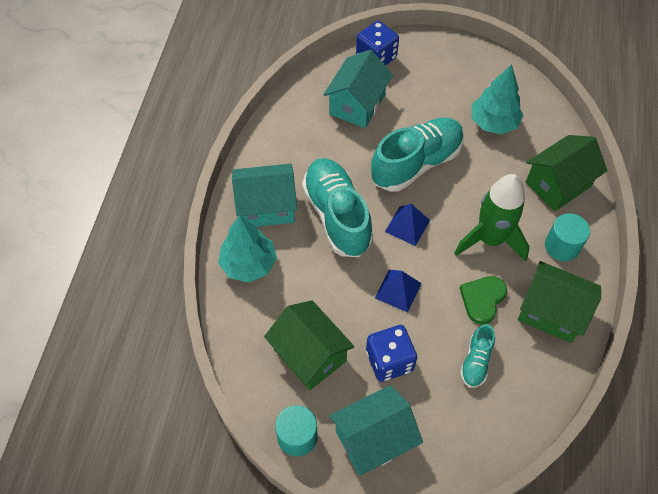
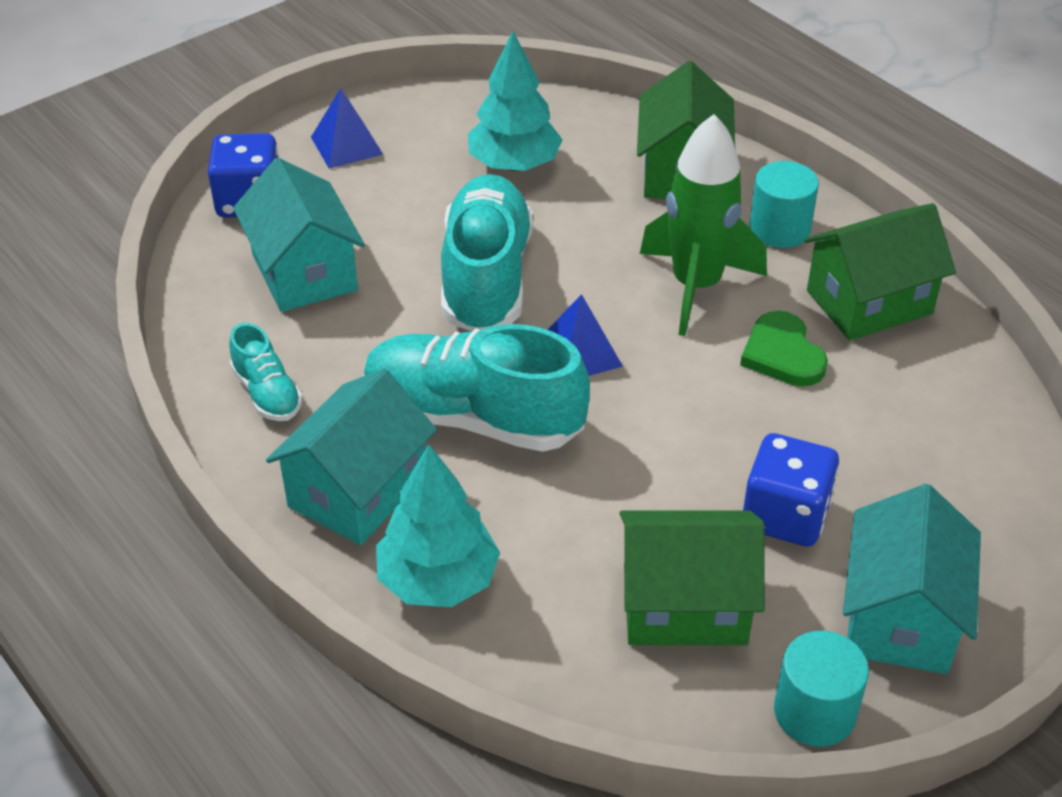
camera: 50 degrees left, 15 degrees down
(398, 290) = (677, 432): blue pyramid -> blue pyramid (346, 145)
(476, 361) = (874, 423): turquoise shoe -> turquoise shoe (267, 393)

